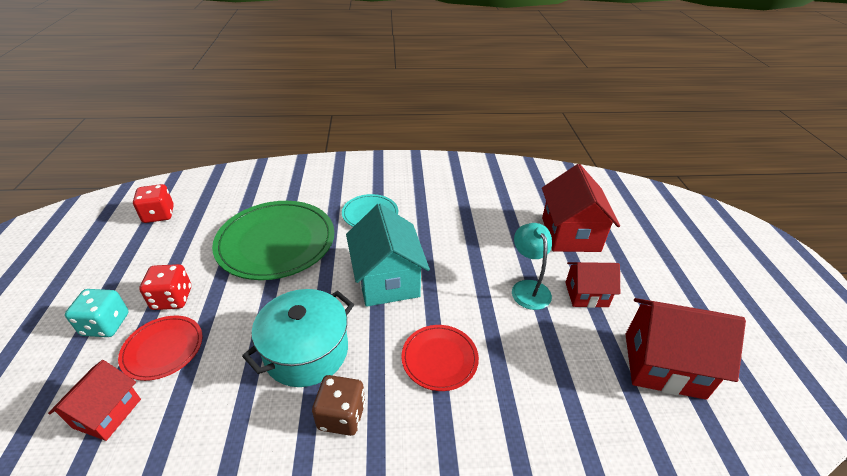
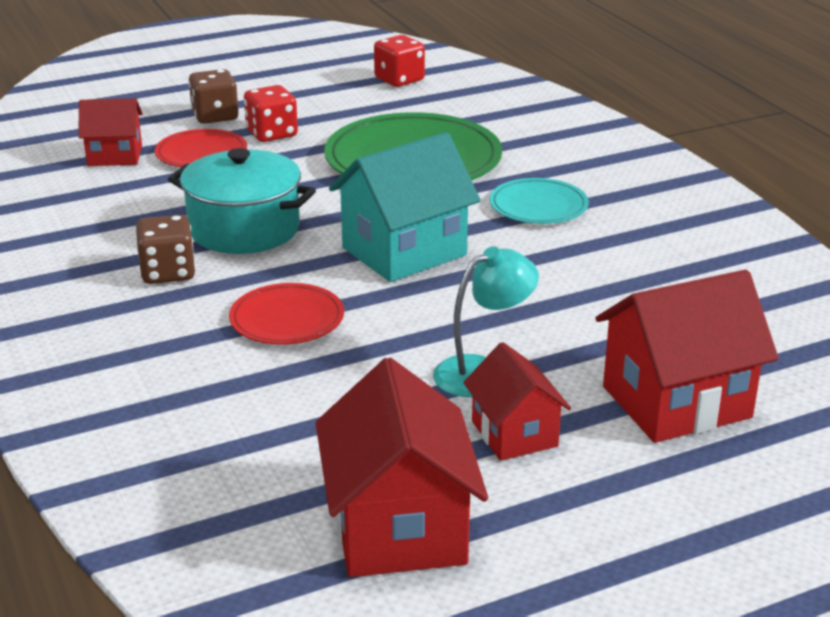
camera: 70 degrees right, 10 degrees down
(106, 324) = (215, 116): turquoise dice -> brown dice

